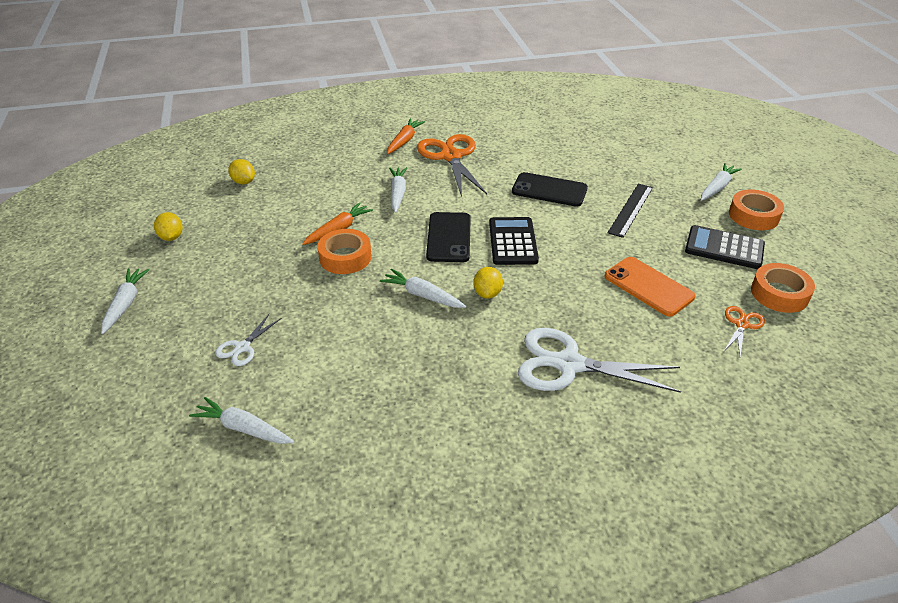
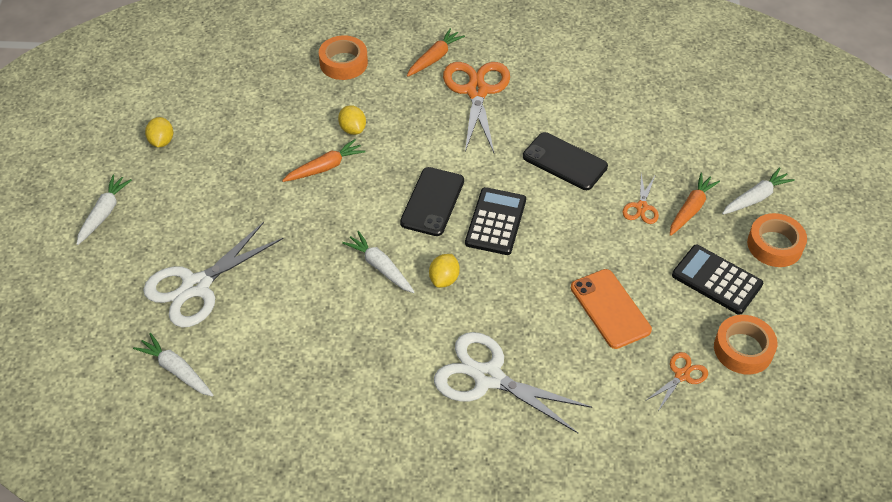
camera: 15 degrees right, 10 degrees up
(242, 348) = (196, 287): white scissors -> white scissors, size x2.06
(243, 182) = (248, 83): yellow lemon -> yellow lemon (352, 129)
(345, 257) = (321, 204): orange tape -> orange tape (343, 63)
(397, 193) = (401, 132): white carrot -> none
(631, 210) = (641, 207): black ruler -> orange scissors
(671, 204) = (691, 209): none -> orange carrot

